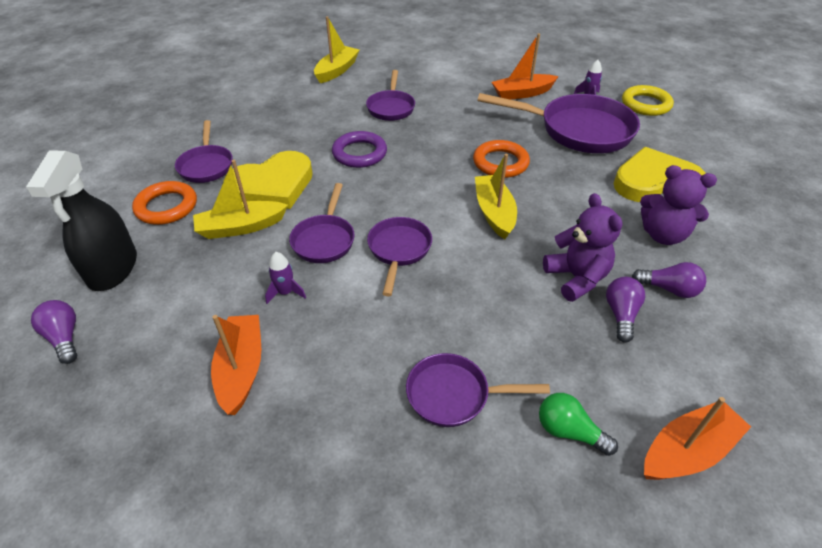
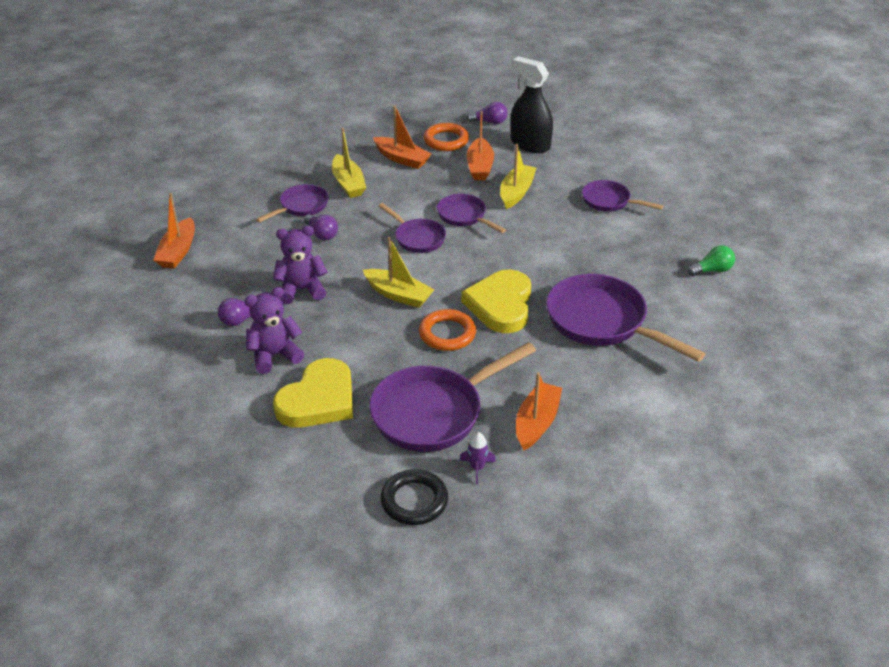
camera: 130 degrees right, 5 degrees down
(166, 207) = (573, 174): orange ring -> orange ring (446, 140)
(204, 282) = (480, 166): none -> orange boat
(273, 186) = (549, 219): yellow heart -> yellow heart (500, 305)
(285, 292) = (437, 187): purple rocket -> none
(337, 71) = (715, 324): yellow boat -> yellow boat (348, 183)
(359, 153) = (546, 271): purple ring -> none
(391, 107) = (602, 322): purple pan -> purple pan, size x1.80
(569, 431) = (237, 226): green light bulb -> green light bulb (712, 270)
(576, 278) = (301, 290): purple teddy bear -> purple teddy bear turned 150 degrees clockwise
(621, 314) = (257, 287): purple light bulb -> purple light bulb (322, 234)
(645, 104) = (414, 501): yellow ring -> black ring

